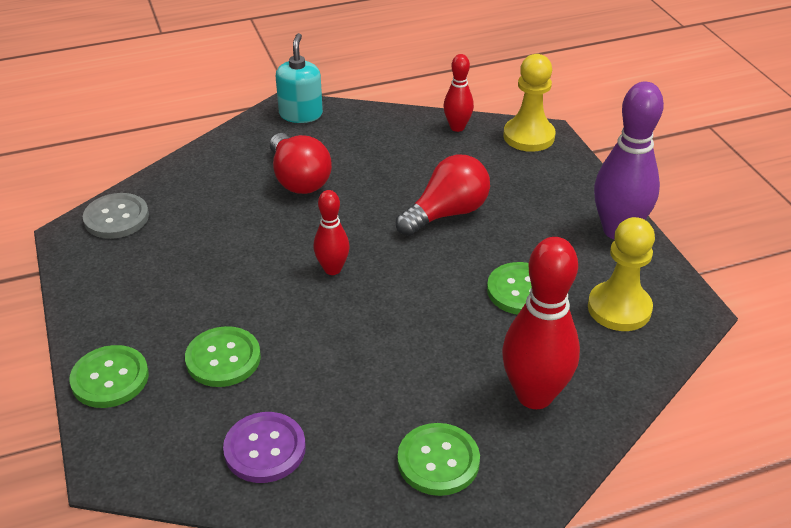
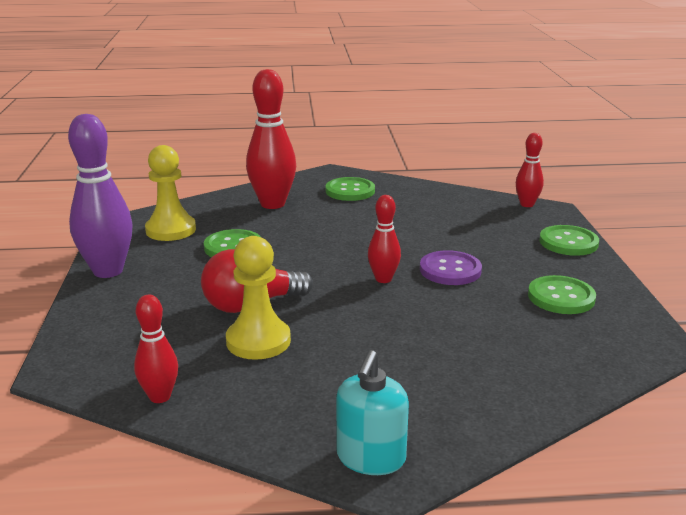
camera: 165 degrees left, 15 degrees down
(116, 218) = (612, 351): grey button -> none
(148, 475) = (527, 204): none -> red bowling pin
(223, 358) = (483, 242): green button -> green button (561, 297)
(265, 449) = (454, 205): purple button -> purple button (450, 270)
(298, 179) = (396, 361): red light bulb -> none
(529, 136) = (84, 369): yellow pawn -> yellow pawn (258, 341)

